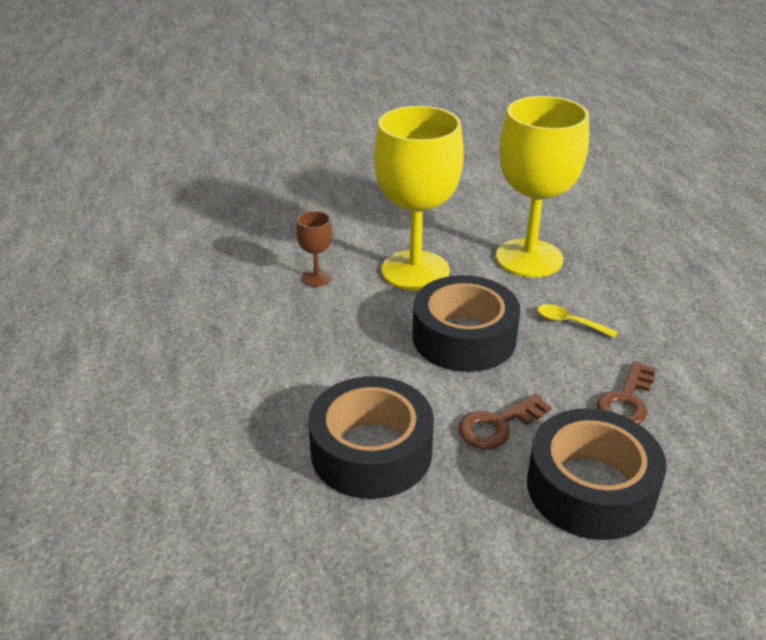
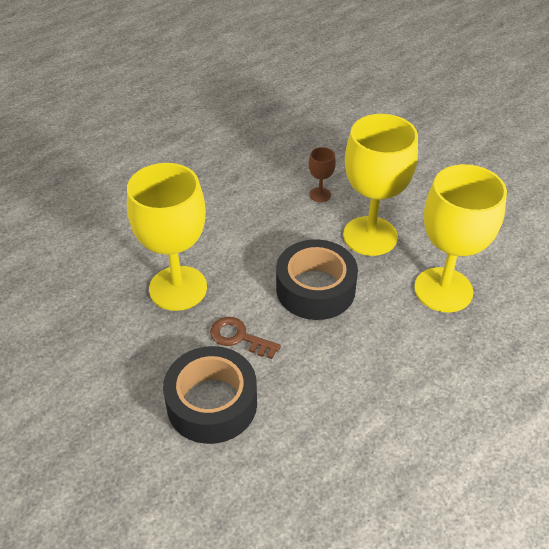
camera: 60 degrees right, 10 degrees up
(371, 451) = (178, 288): black tape -> yellow goblet
(569, 322) = (380, 339): yellow spoon -> none
(626, 400) = (313, 399): brown key -> none

